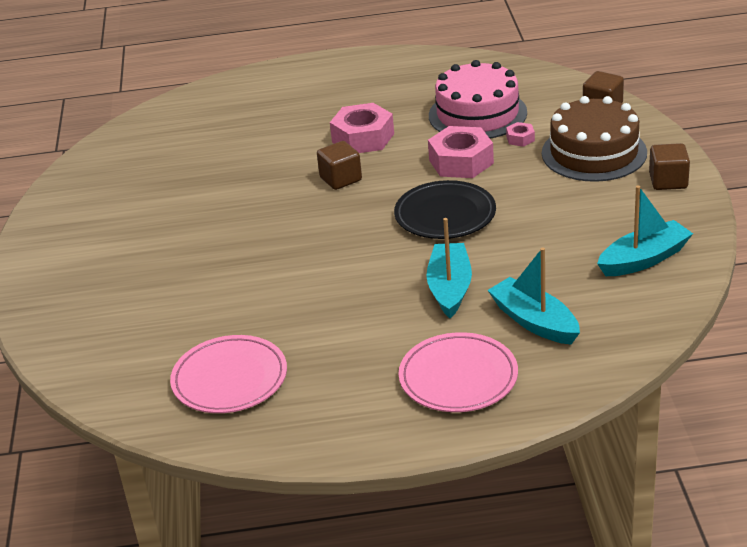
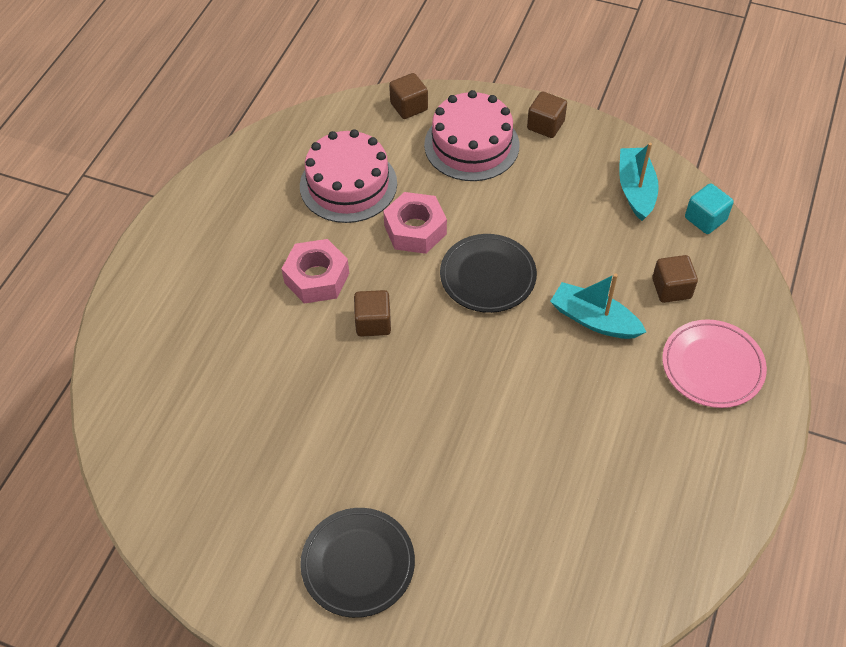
camera: 65 degrees left, 20 degrees up
(105, 256) = (358, 564): none -> black plate
(230, 379) = (624, 525): pink plate -> none
(520, 138) = (412, 177): pink nut -> none
(534, 321) = (671, 288): turquoise boat -> brown cube
(594, 153) = (471, 145): brown cake -> pink cake
(653, 314) = (705, 219): none -> turquoise cube

